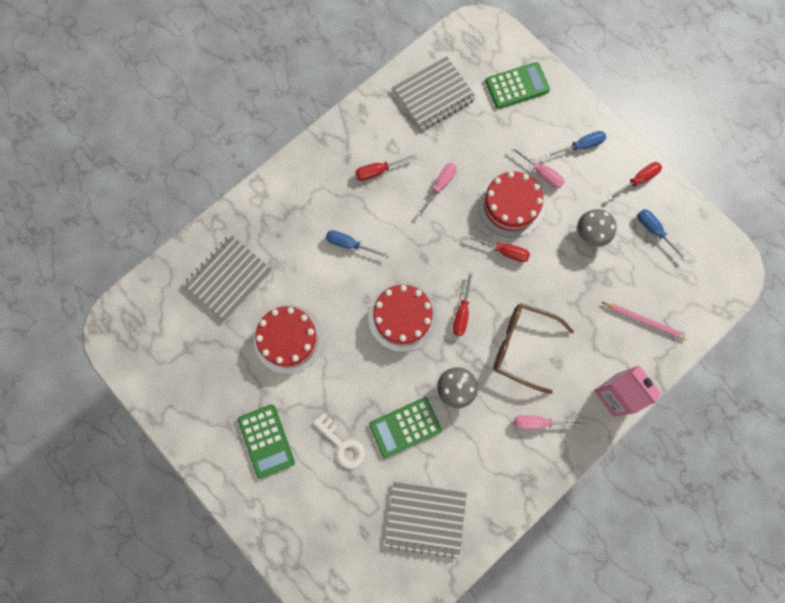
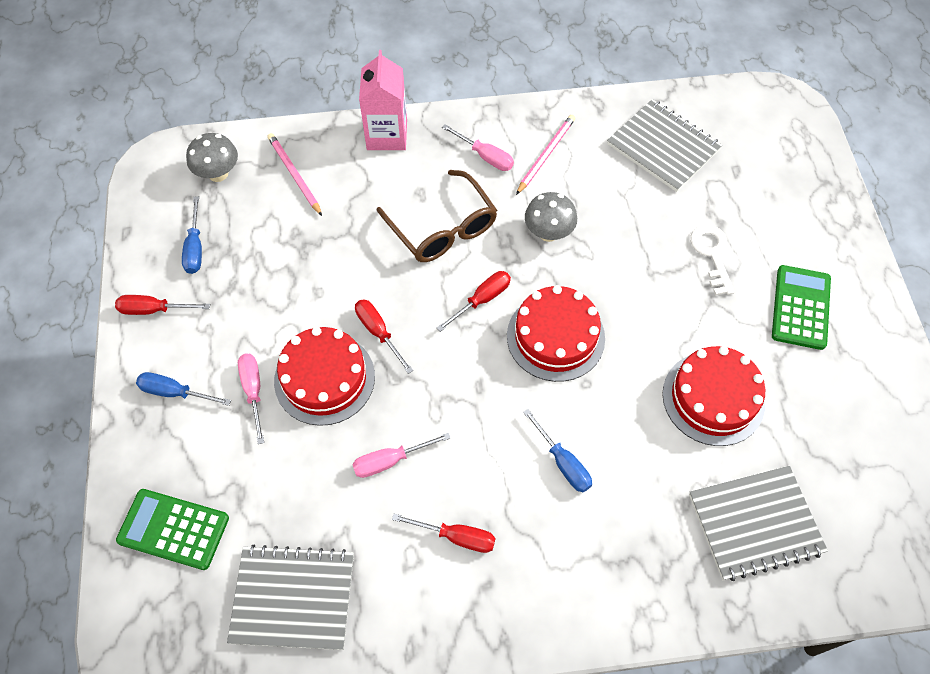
camera: 145 degrees left, 15 degrees down
(405, 427) = (630, 231): green calculator -> none
(500, 453) = (546, 155): none -> pink pencil
(590, 234) = (265, 288): grey mushroom -> grey mushroom (218, 174)

